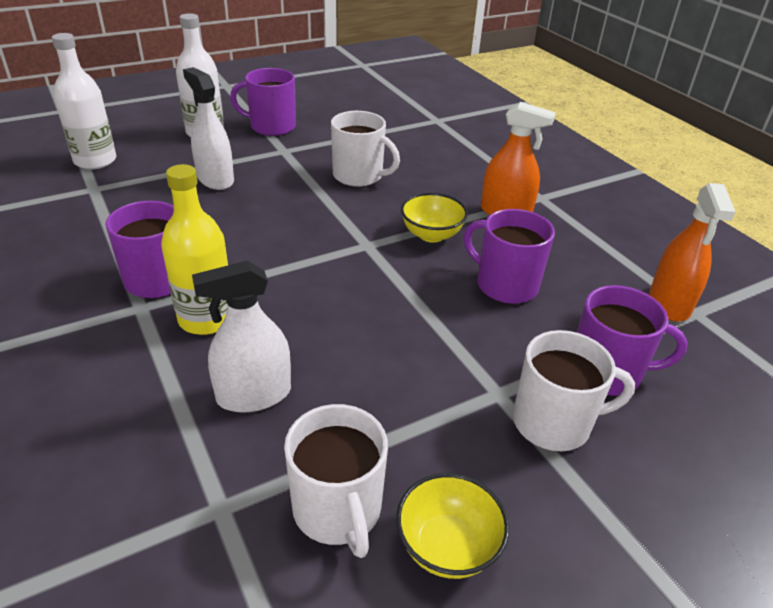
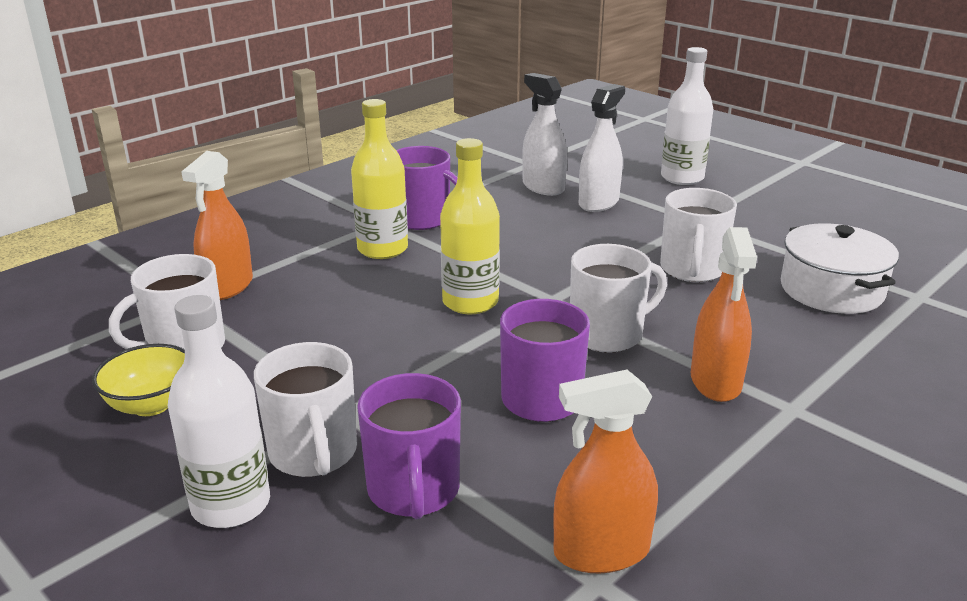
camera: 75 degrees right, 10 degrees down
(95, 161) = (574, 152): white bottle -> white bottle (231, 504)
(208, 457) = (228, 286): none -> orange spray bottle
(254, 395) = (298, 289): white spray bottle -> white spray bottle (543, 187)
(271, 127) = (741, 203): purple mug -> none
(349, 287) = (470, 302): none -> yellow bottle
(415, 140) = (831, 290): none -> white pot
(431, 235) = (608, 334): yellow bowl -> white mug

